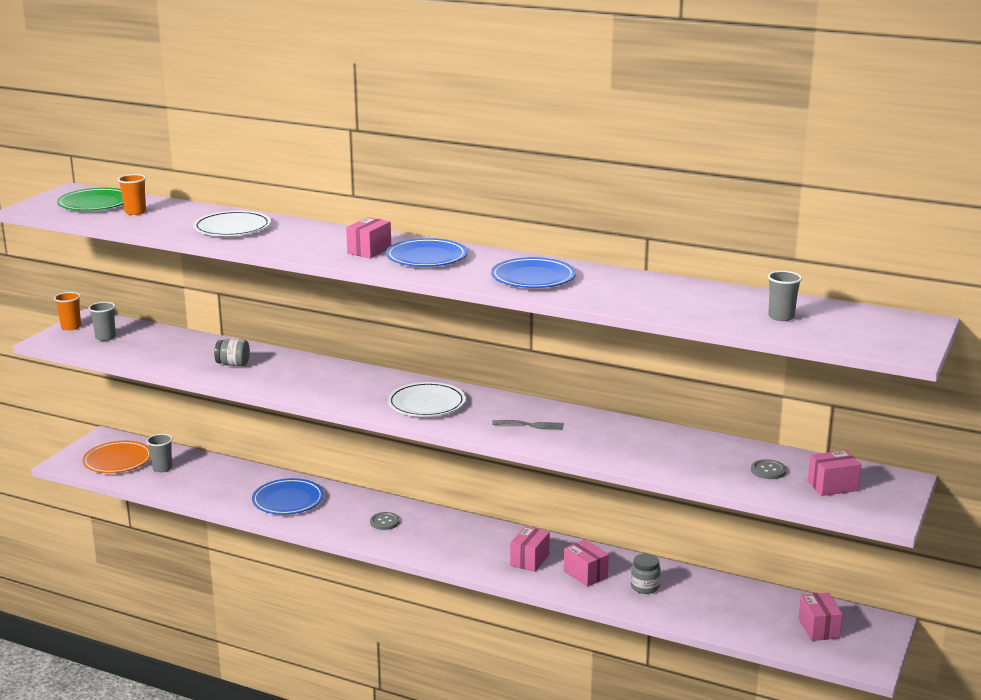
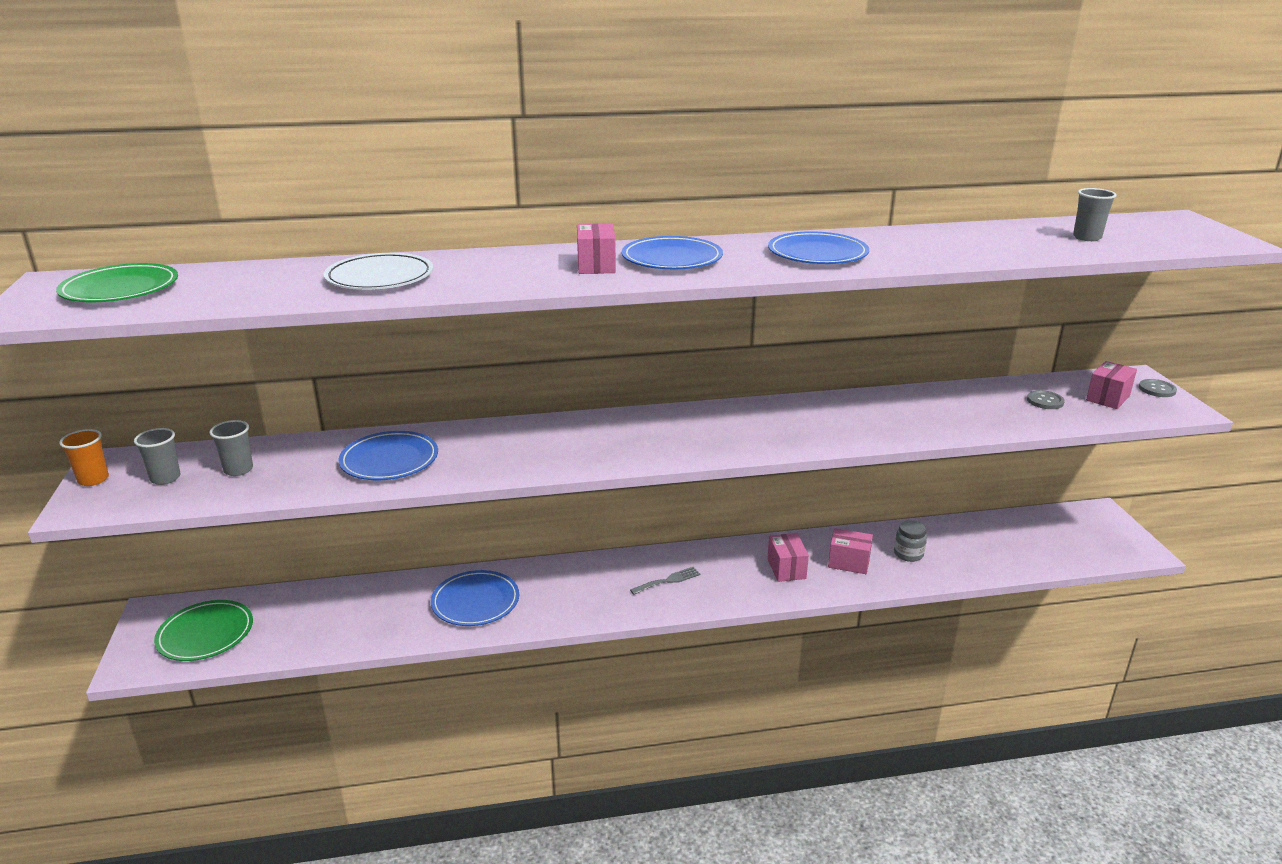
camera: 35 degrees left, 5 degrees up
(118, 461) = (205, 634): orange plate -> green plate
(135, 212) = (203, 287): orange cup -> none
(162, 468) = (277, 621): grey cup -> grey cup (238, 470)
(233, 364) = (389, 460): grey jar -> blue plate
(384, 522) = (606, 585): grey button -> grey button (1157, 389)
(426, 404) = (670, 436): white plate -> none
(531, 425) = (800, 425): grey fork -> grey fork (668, 580)
(818, 628) = (1071, 535): pink box -> none

